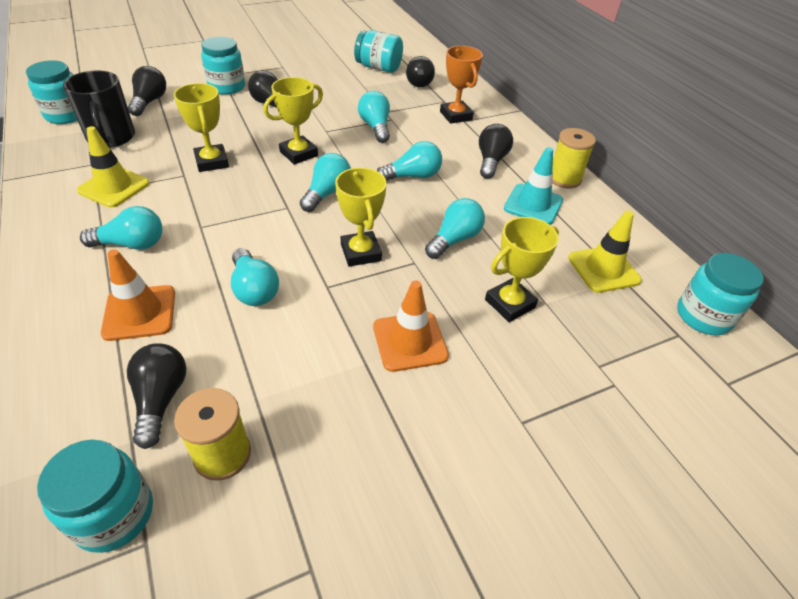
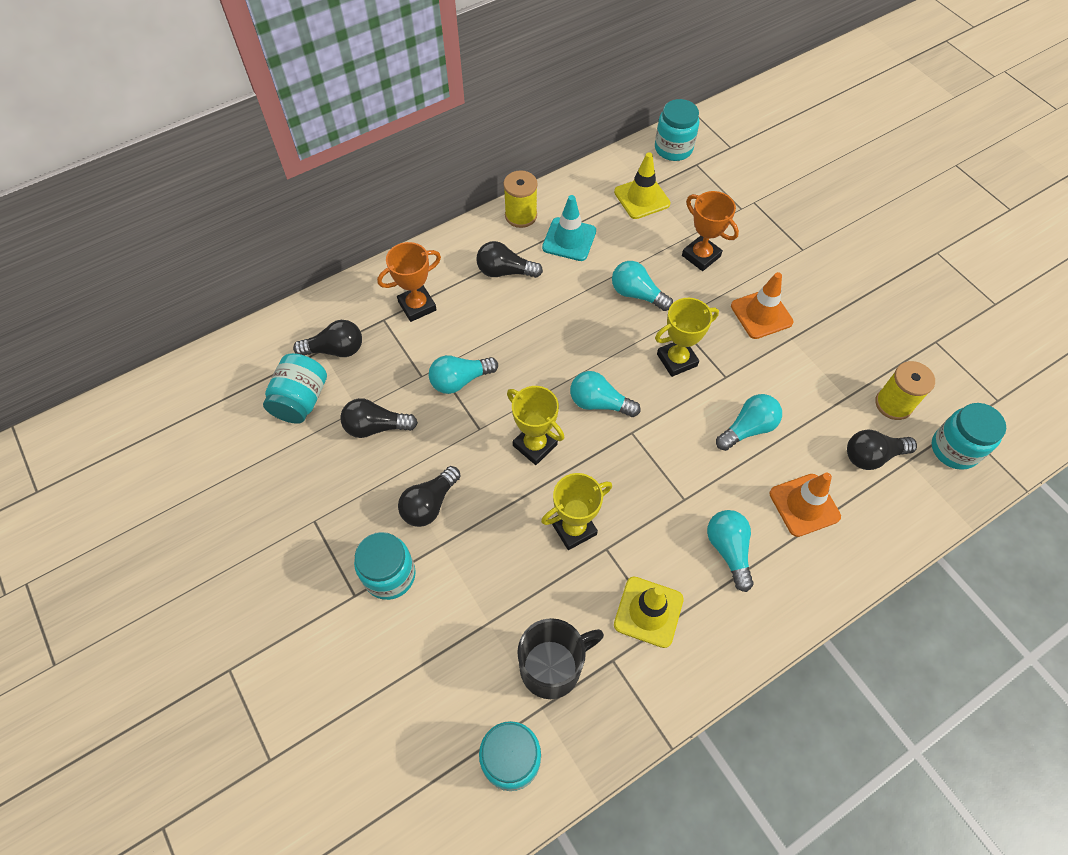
camera: 95 degrees left, 15 degrees up
(149, 102) = (452, 661): black light bulb -> black light bulb (376, 427)
(412, 176) = (549, 334): turquoise light bulb -> none
(509, 303) = (701, 256): yellow trophy -> orange trophy

